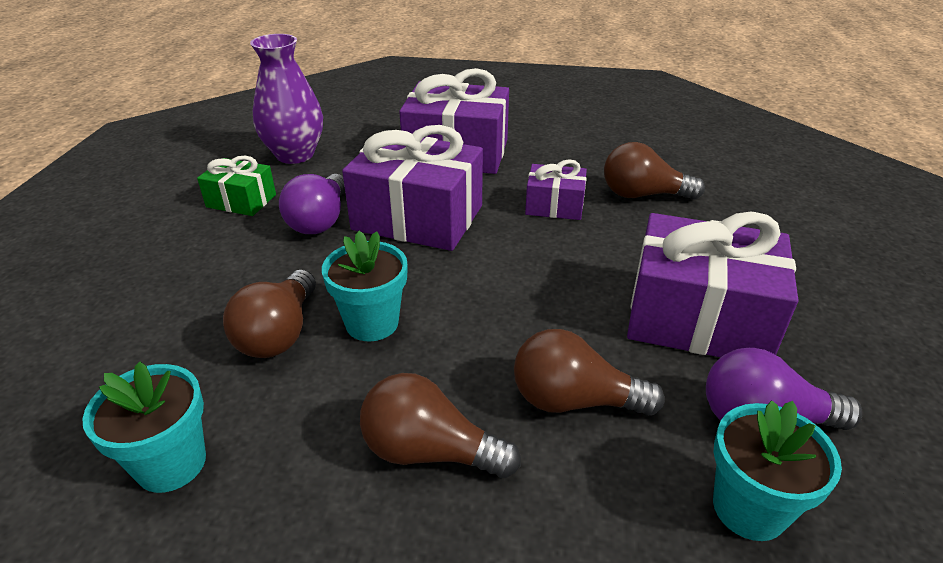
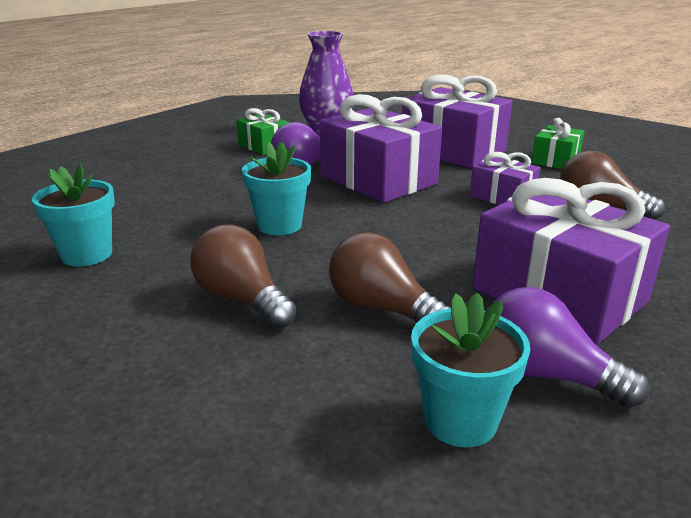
camera: 30 degrees right, 10 degrees down
(279, 333) = (214, 214): brown light bulb -> none
(559, 141) = (555, 160): none -> green gift

